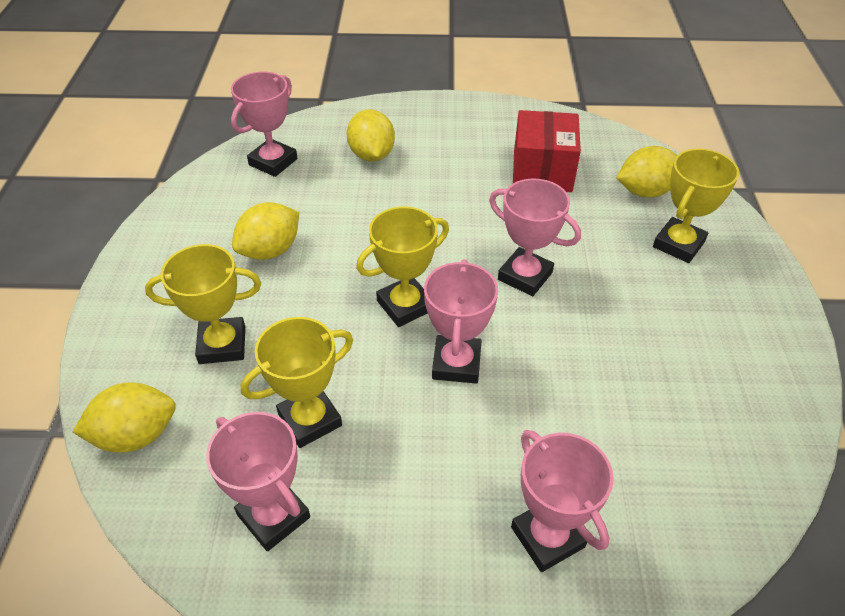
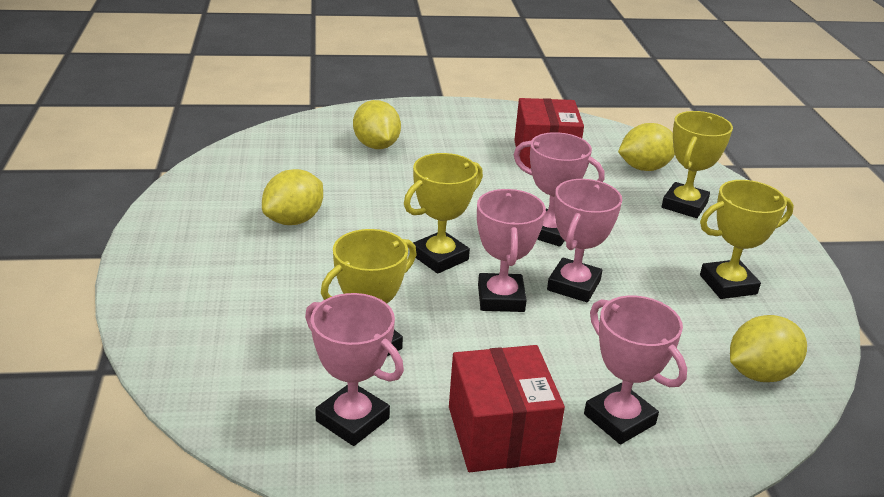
camera: 10 degrees left, 15 degrees down
(136, 435) = (194, 366): yellow lemon -> yellow lemon (759, 373)
(222, 345) = (264, 293): yellow trophy -> yellow trophy (728, 284)
(273, 162) = (278, 152): pink trophy -> pink trophy (573, 285)
(418, 547) = (500, 434): none -> red box

